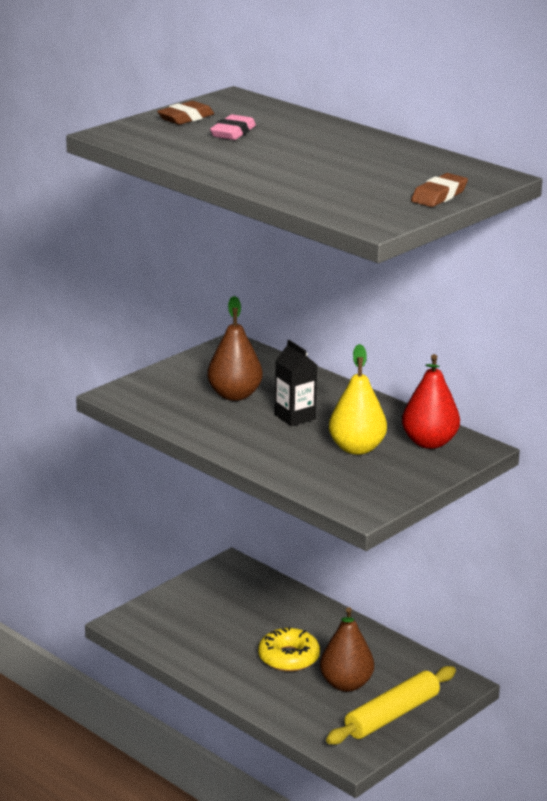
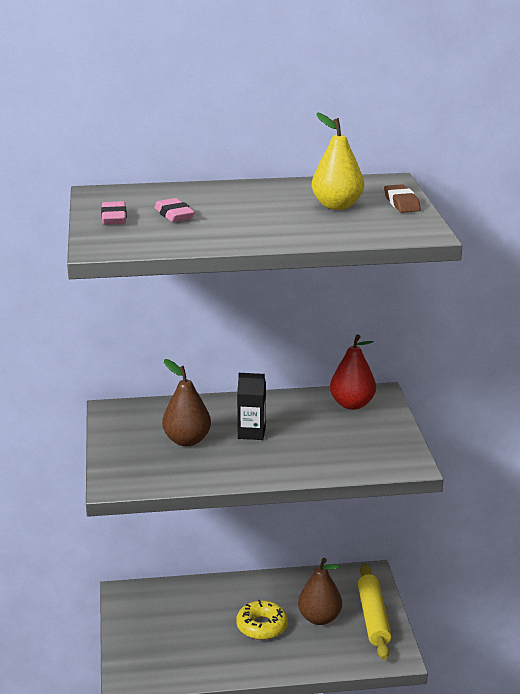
camera: 50 degrees left, 0 degrees up
(186, 118) = (114, 218): brown eraser -> pink eraser
(356, 448) = (326, 431): yellow pear -> yellow pear (337, 206)

